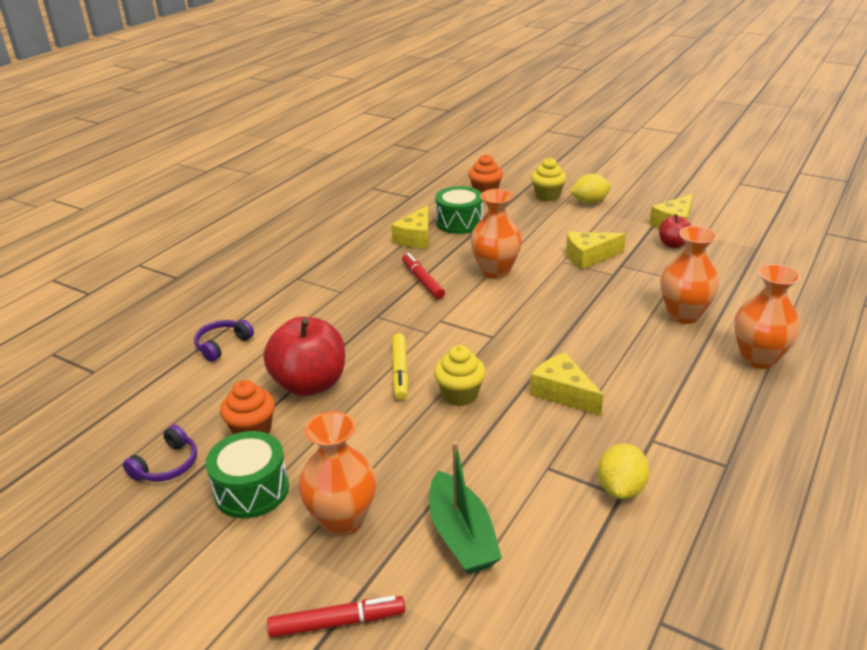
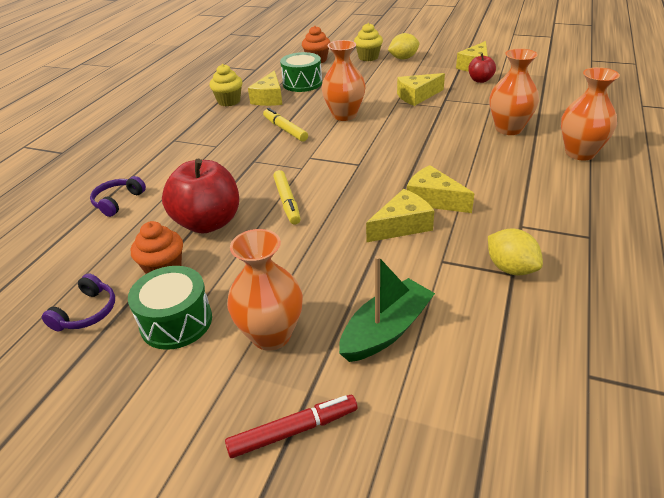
camera: 10 degrees left, 5 degrees up
(422, 281) = (285, 129): red marker -> yellow marker
(460, 395) = (346, 213): yellow cupcake -> yellow cupcake (229, 101)
(461, 535) = (386, 330): green boat -> green boat turned 105 degrees counterclockwise
(517, 419) = (402, 226): none -> yellow cheese
(621, 488) = (510, 268): yellow lemon -> yellow lemon turned 45 degrees counterclockwise

